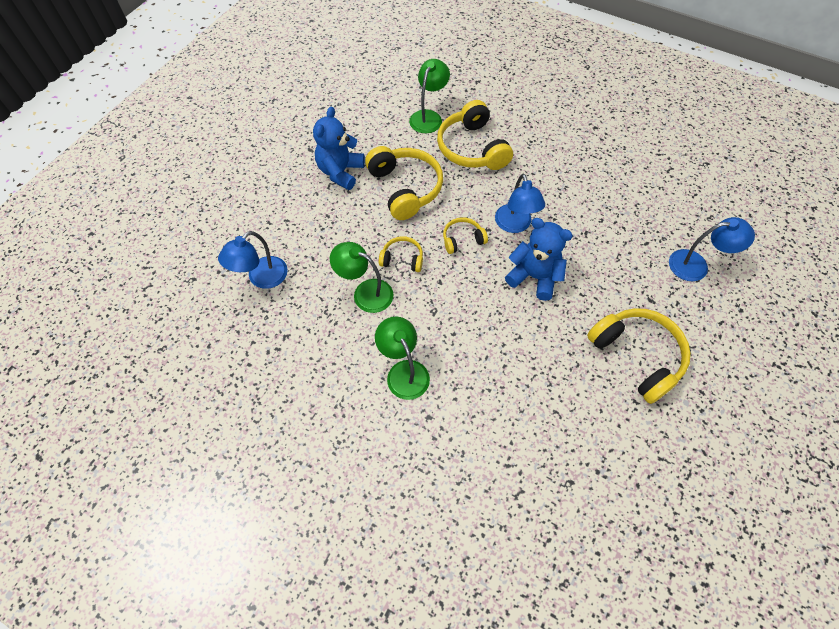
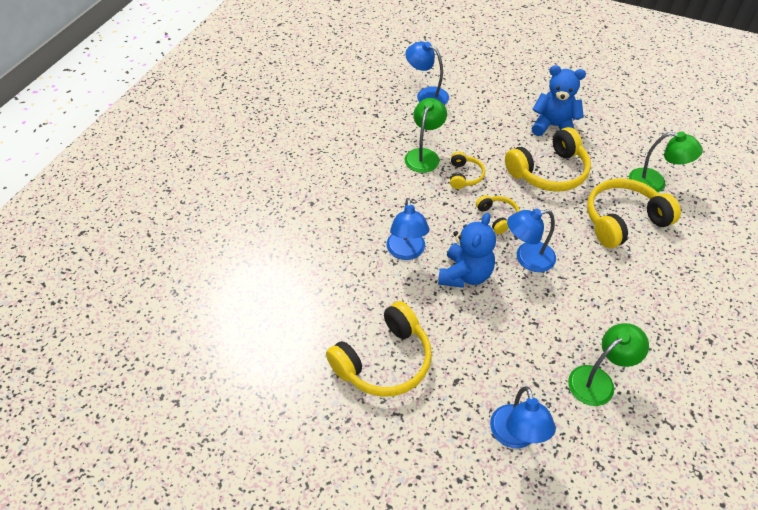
camera: 85 degrees right, 10 degrees down
(404, 371) = (351, 185): green lamp -> green lamp (598, 380)
(505, 324) = (406, 252): none -> blue lamp

